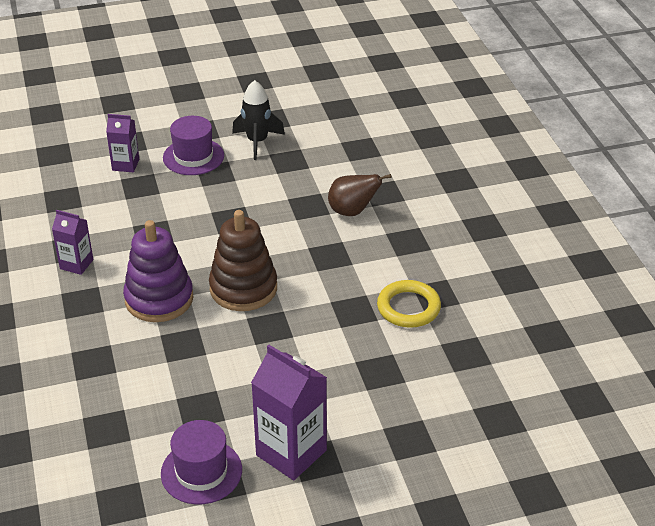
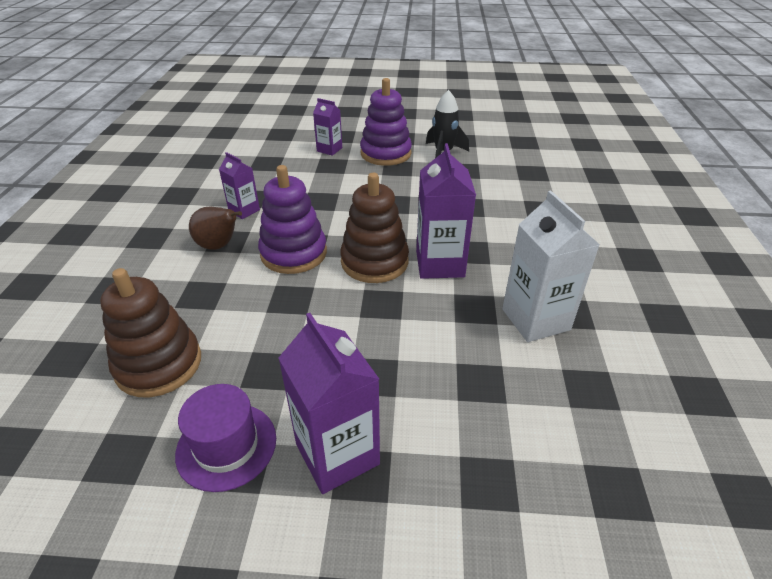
camera: 20 degrees right, 0 degrees up
(100, 431) = (159, 364): none -> brown stacking toy
(193, 157) = (386, 153): purple hat -> purple stacking toy
(306, 276) = (440, 264): none -> purple carton
(352, 211) = (507, 219): brown pear -> brown pear (219, 246)
(408, 307) = (535, 319): yellow ring -> white carton

